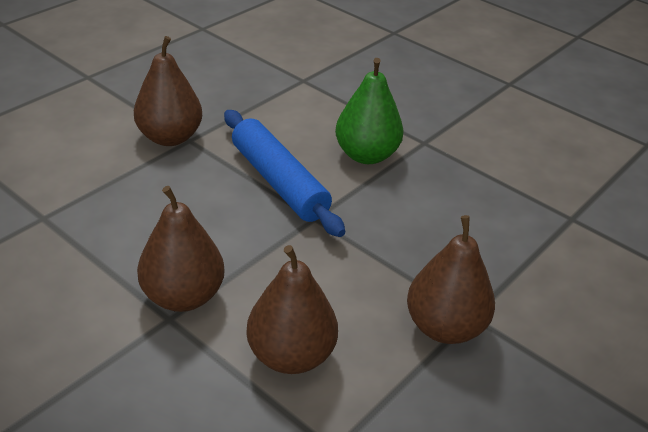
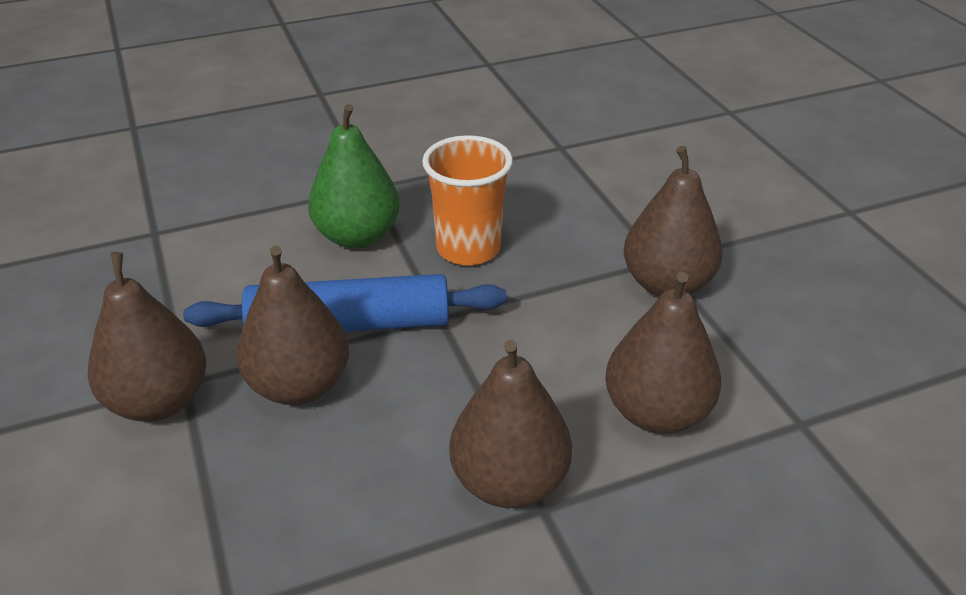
camera: 60 degrees left, 0 degrees up
(212, 181) = (299, 386): none -> brown pear
(397, 208) = (468, 249): none -> orange cup

